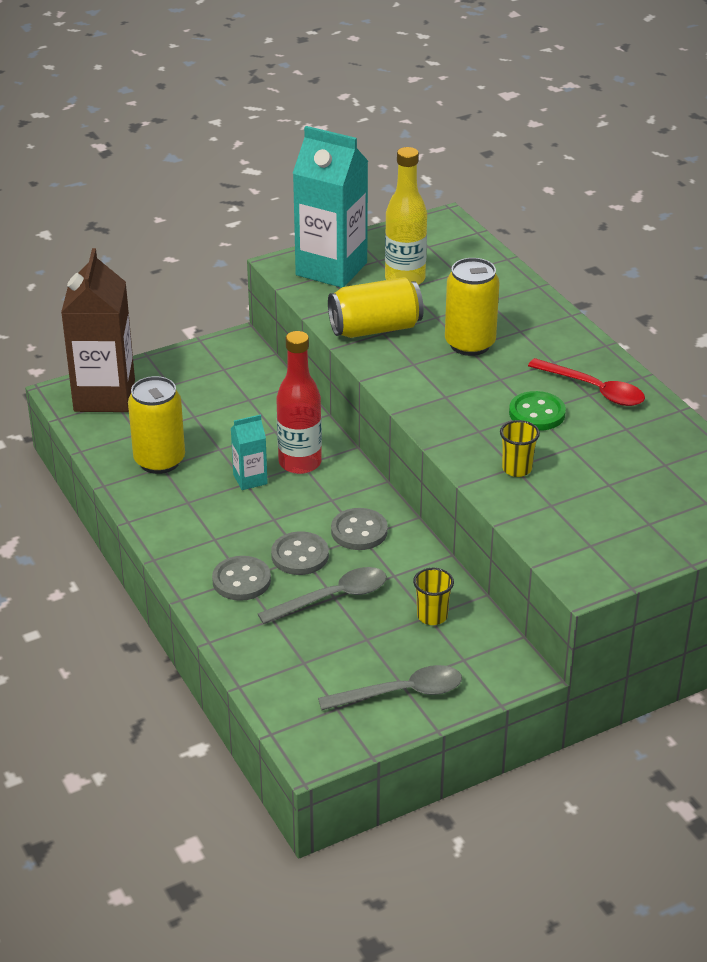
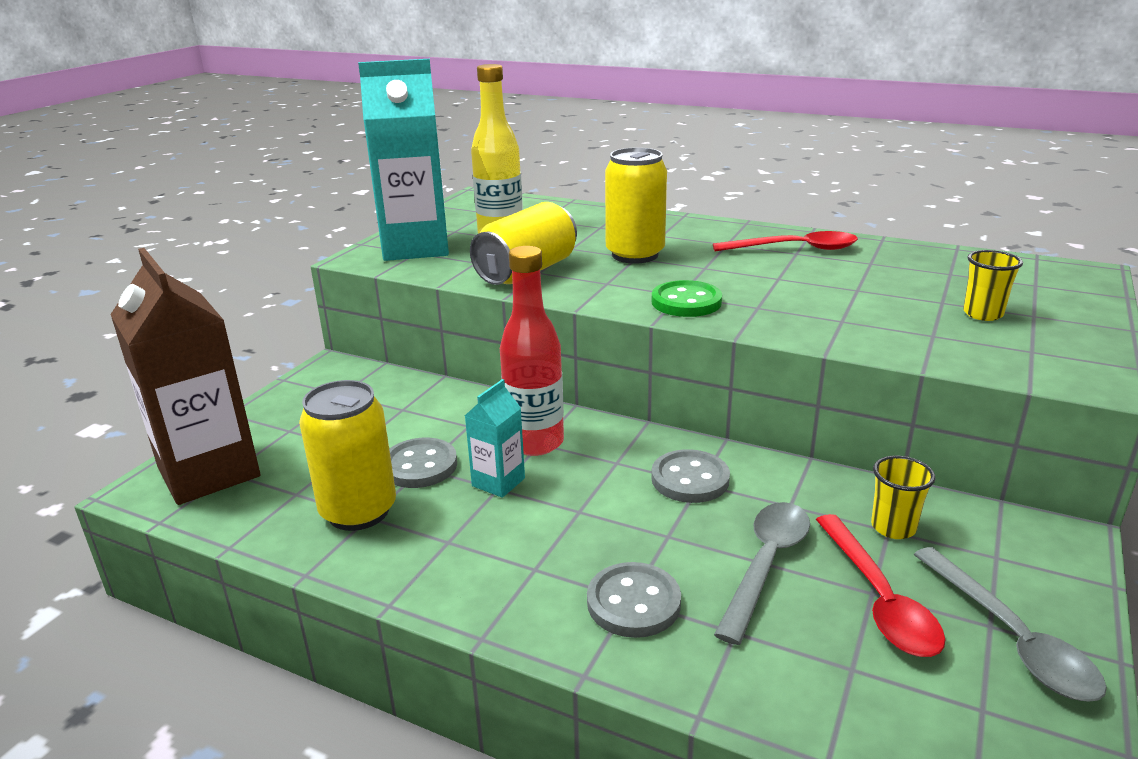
camera: 35 degrees left, 10 degrees down
(300, 555) = (663, 536): grey button -> grey button (420, 466)
(364, 643) = (878, 599): none -> red spoon
(401, 693) = (1011, 638): grey spoon -> grey spoon turned 120 degrees clockwise
(517, 469) = (848, 321): yellow cup -> yellow cup (982, 314)
(537, 413) = (782, 278): green button -> green button (686, 302)

